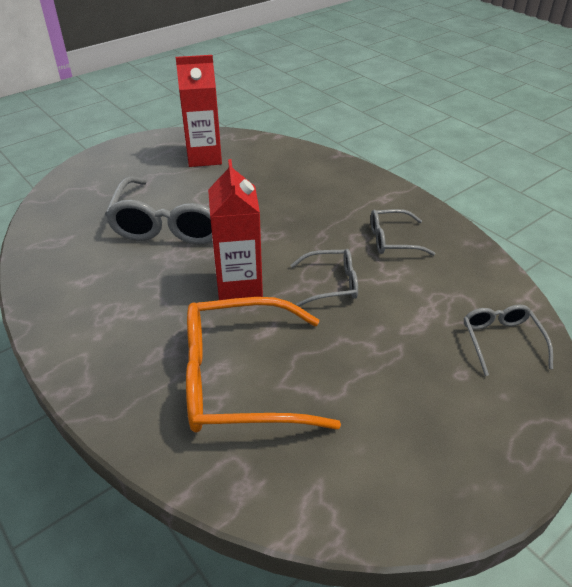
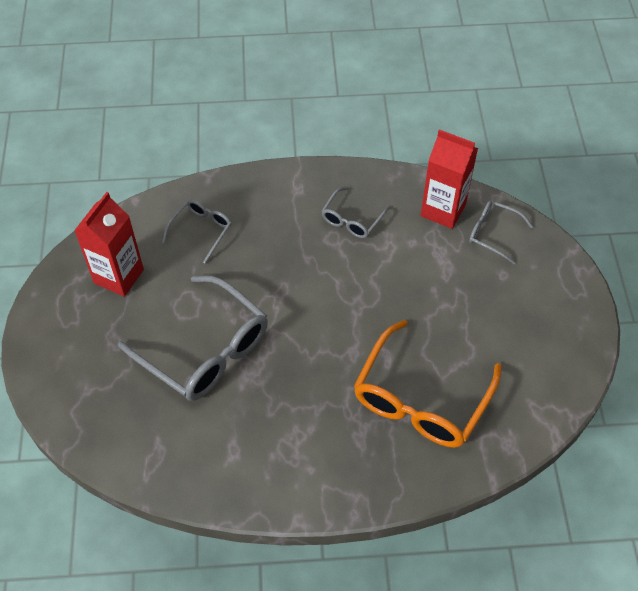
camera: 55 degrees left, 15 degrees up
(239, 287) = (327, 348): red carton -> red carton (443, 210)
(331, 284) = (369, 289): grey glasses -> grey glasses (201, 231)

